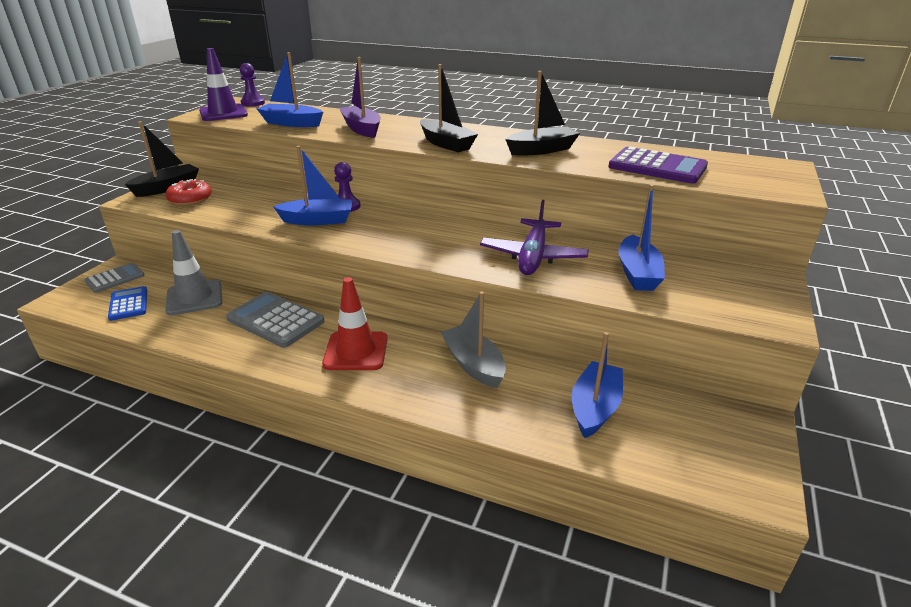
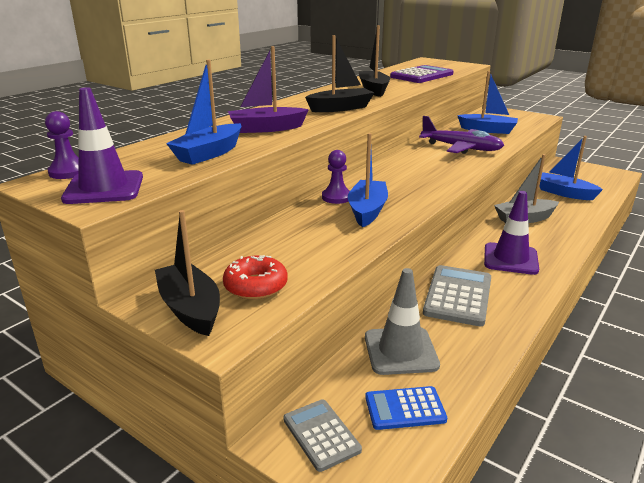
camera: 75 degrees left, 5 degrees down
(275, 320) = (458, 296): grey calculator -> grey calculator turned 150 degrees clockwise
(356, 351) = (510, 259): red traffic cone -> purple traffic cone

